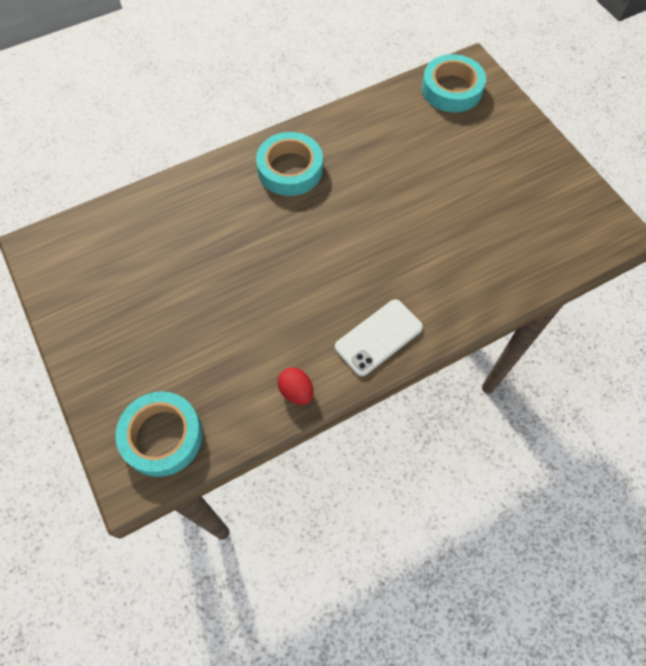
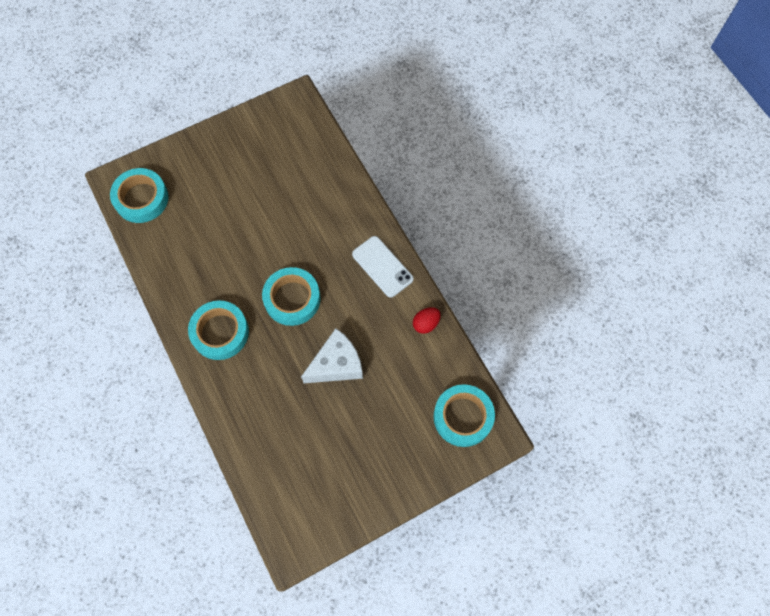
camera: 90 degrees left, 5 degrees up
(245, 286) = (337, 364): none -> white cheese
(331, 237) = (292, 299): none -> turquoise tape

